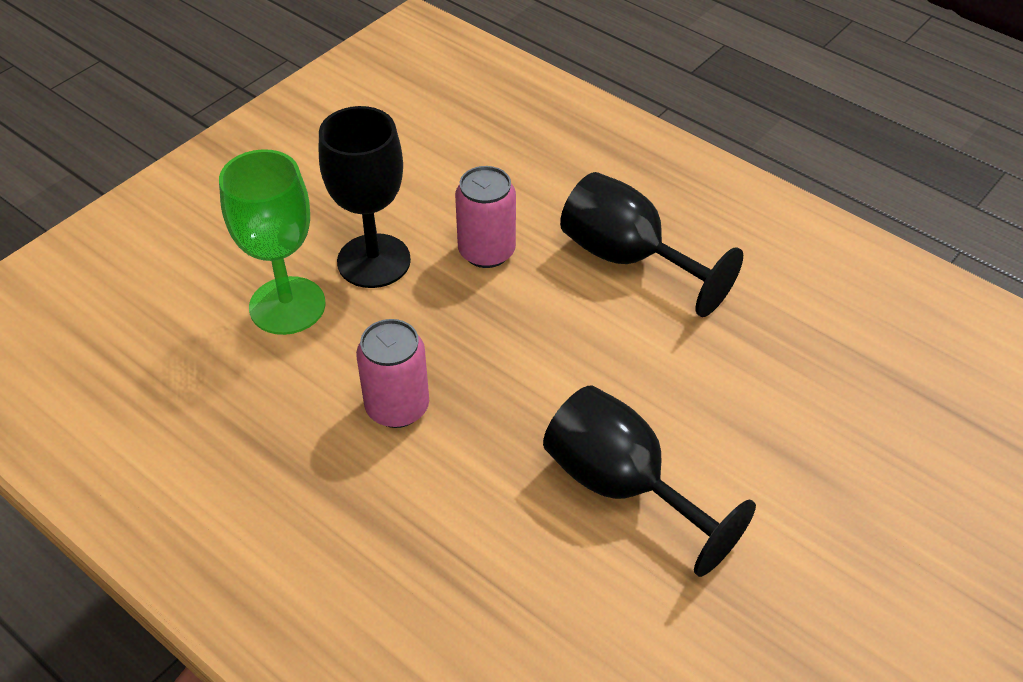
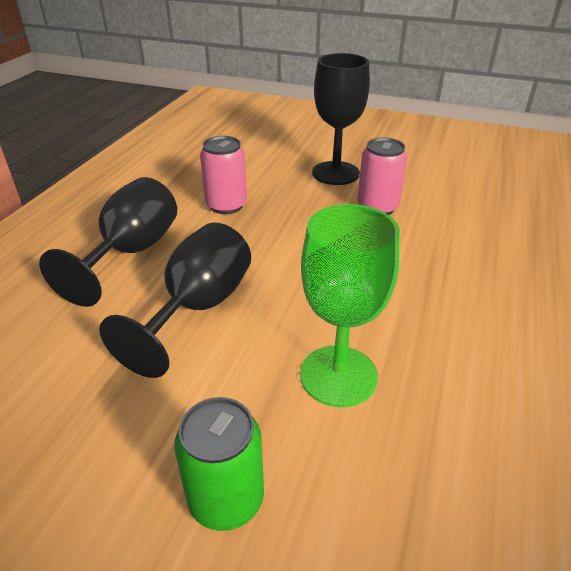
camera: 70 degrees right, 10 degrees down
(287, 306) = (281, 157): green goblet -> green goblet (338, 375)
(628, 258) = (426, 267): black goblet -> black goblet (131, 252)
(891, 515) = (226, 499): none -> green can

